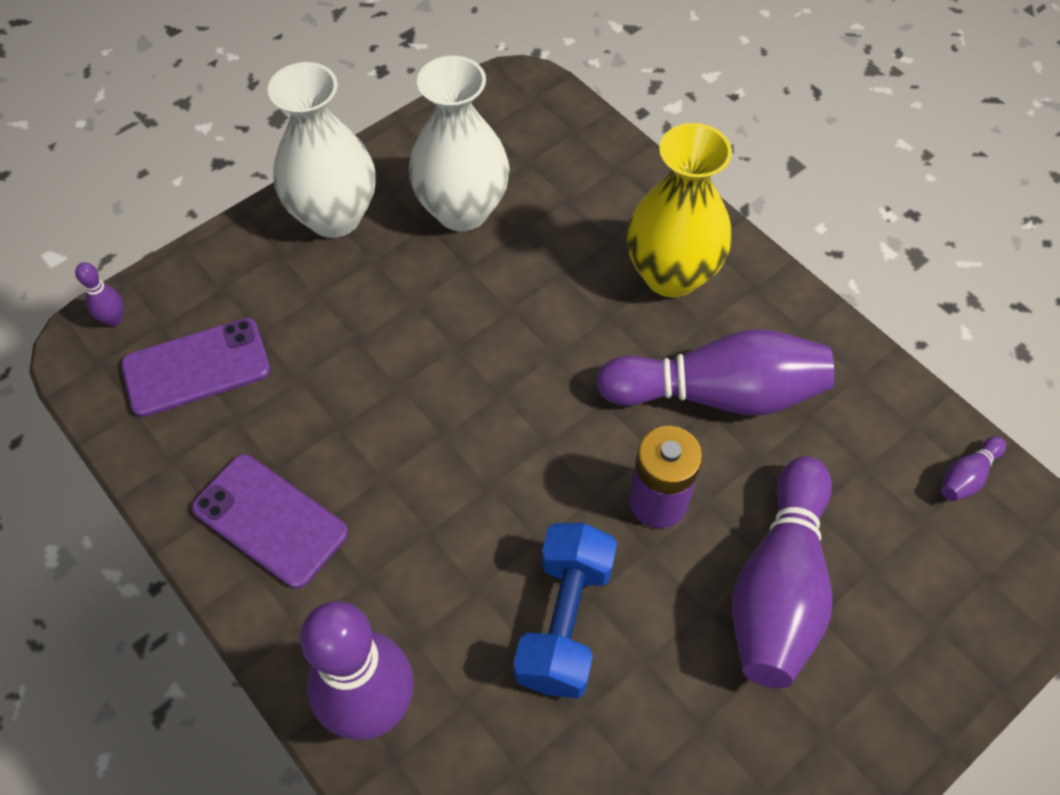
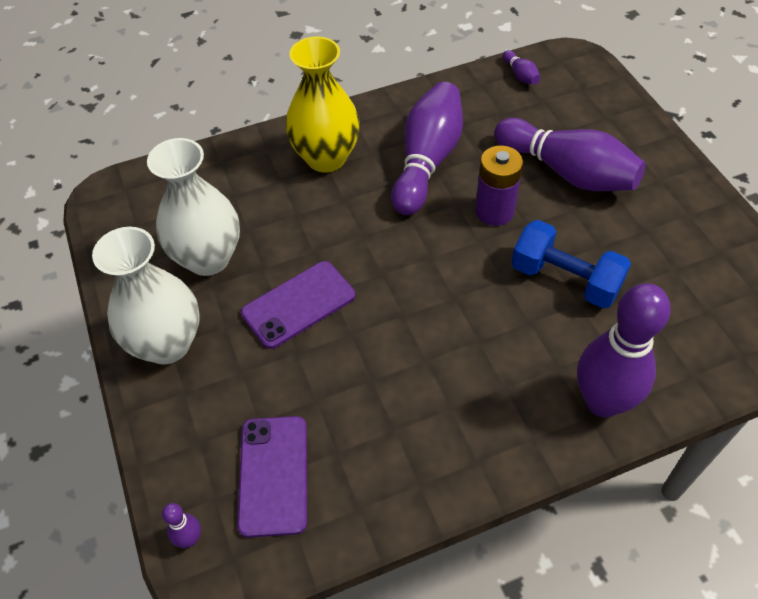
camera: 70 degrees left, 5 degrees down
(270, 520) = (438, 442): purple phone -> purple phone (299, 304)

